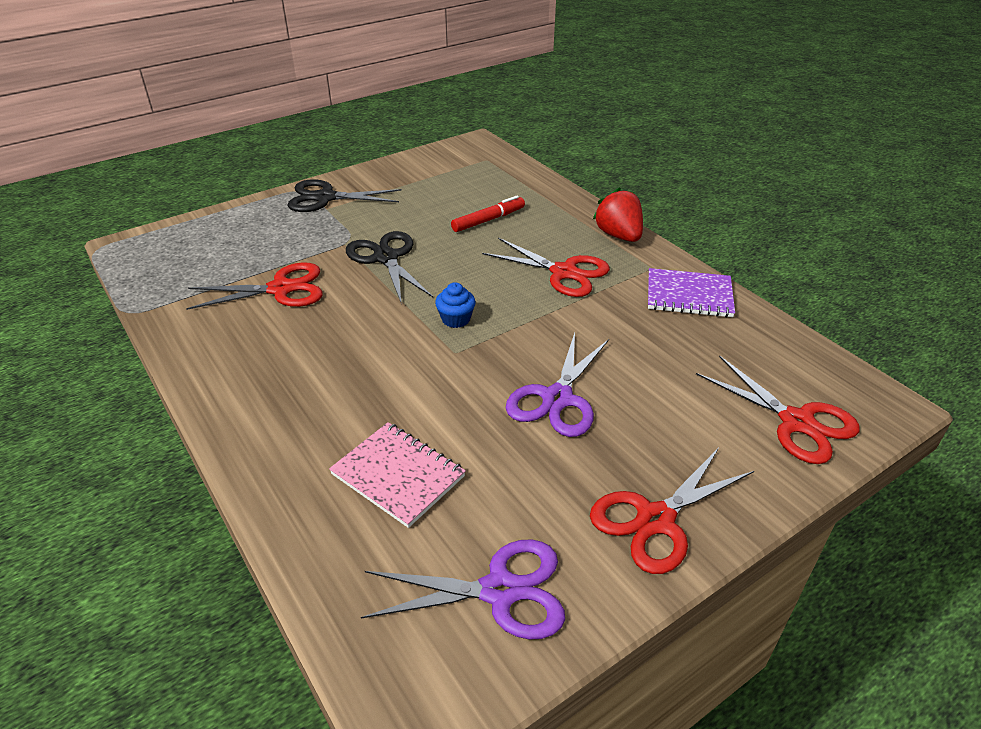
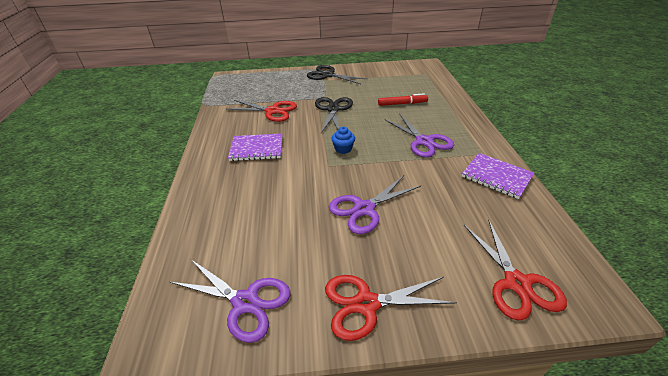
camera: 30 degrees right, 0 degrees up
(311, 363) = (256, 149): none -> purple notebook
(398, 475) = (248, 217): pink notebook -> none
(563, 272) = (424, 141): red scissors -> purple scissors
(619, 235) = (475, 130): red strawberry -> none

